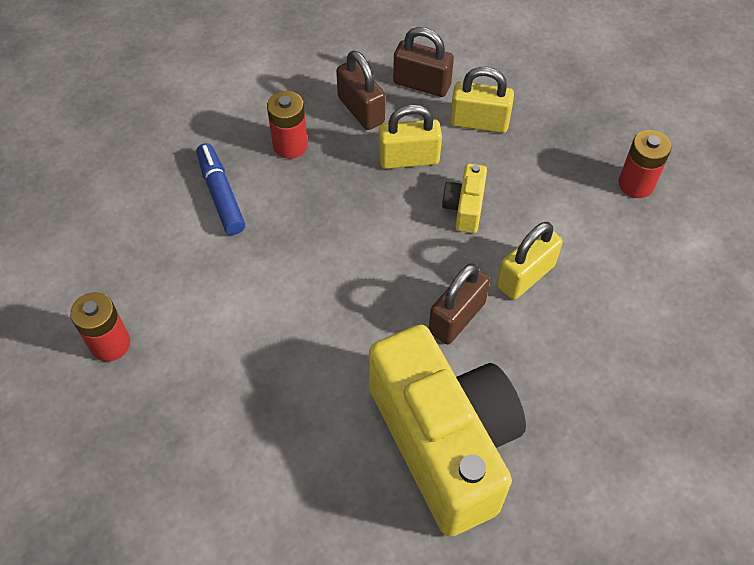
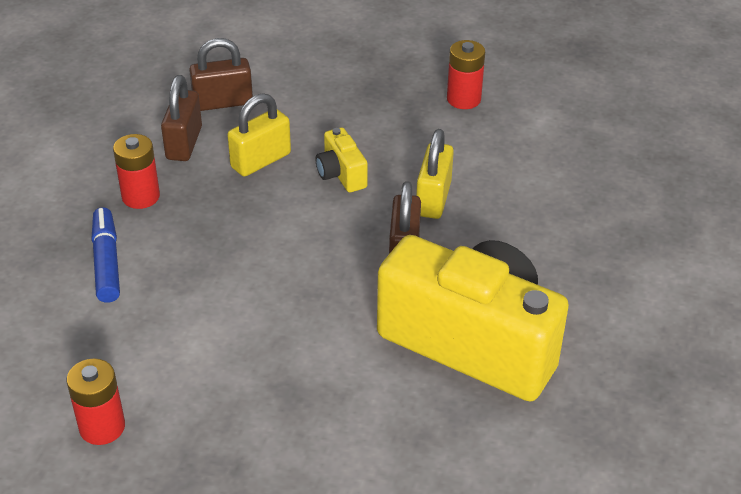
camera: 35 degrees left, 15 degrees down
(221, 194) = (107, 262): blue marker -> blue marker turned 45 degrees clockwise
(361, 110) = (184, 143): brown padlock -> brown padlock turned 75 degrees clockwise
(479, 122) = (298, 109): yellow padlock -> none

